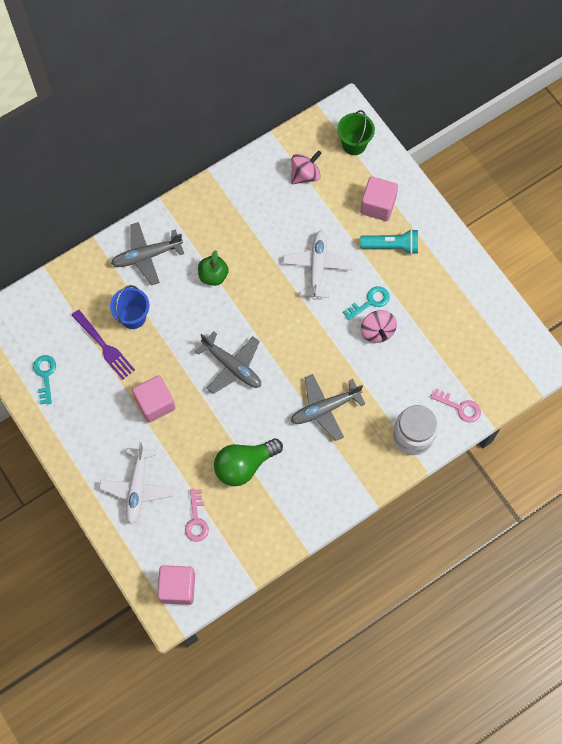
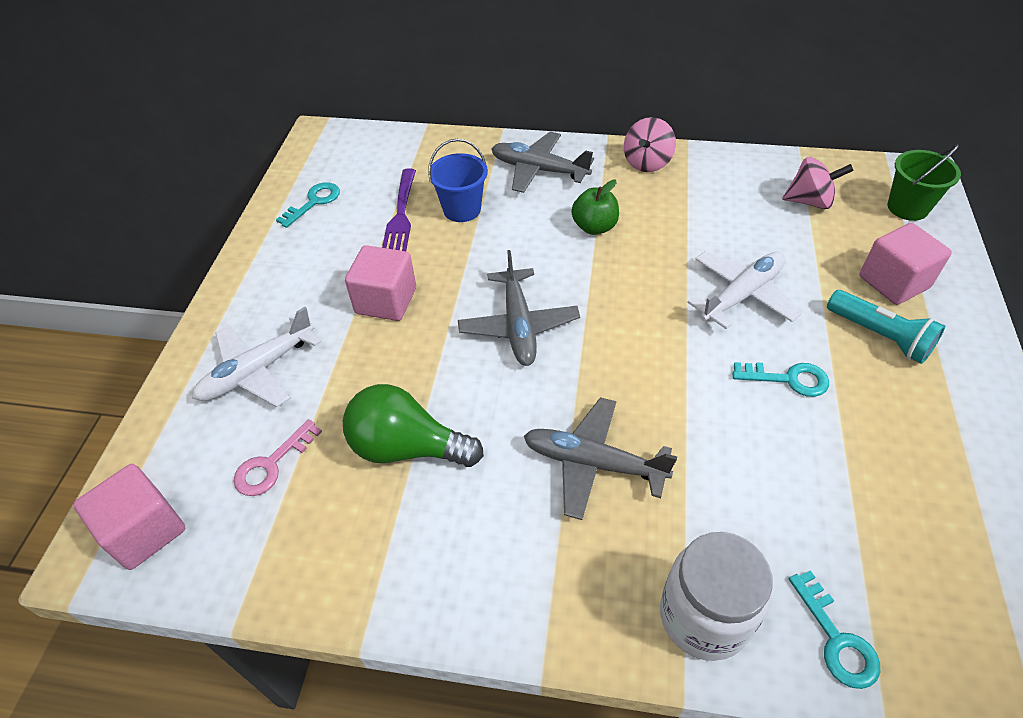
camera: 45 degrees right, 20 degrees down
(377, 331) = (768, 422): pink spinning top -> pink spinning top (647, 163)
(460, 407) = (836, 639): pink key -> turquoise key

